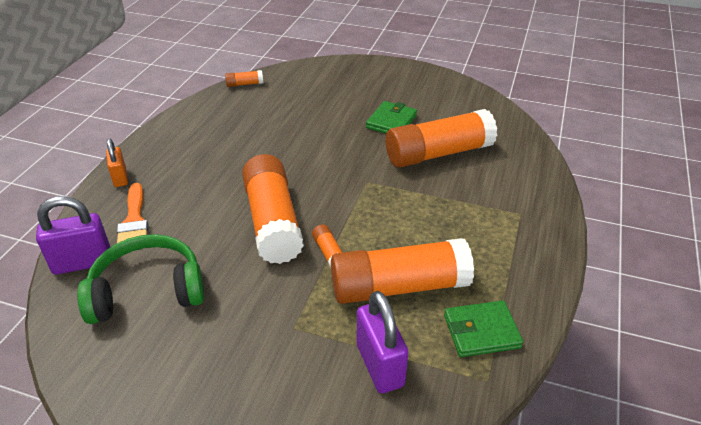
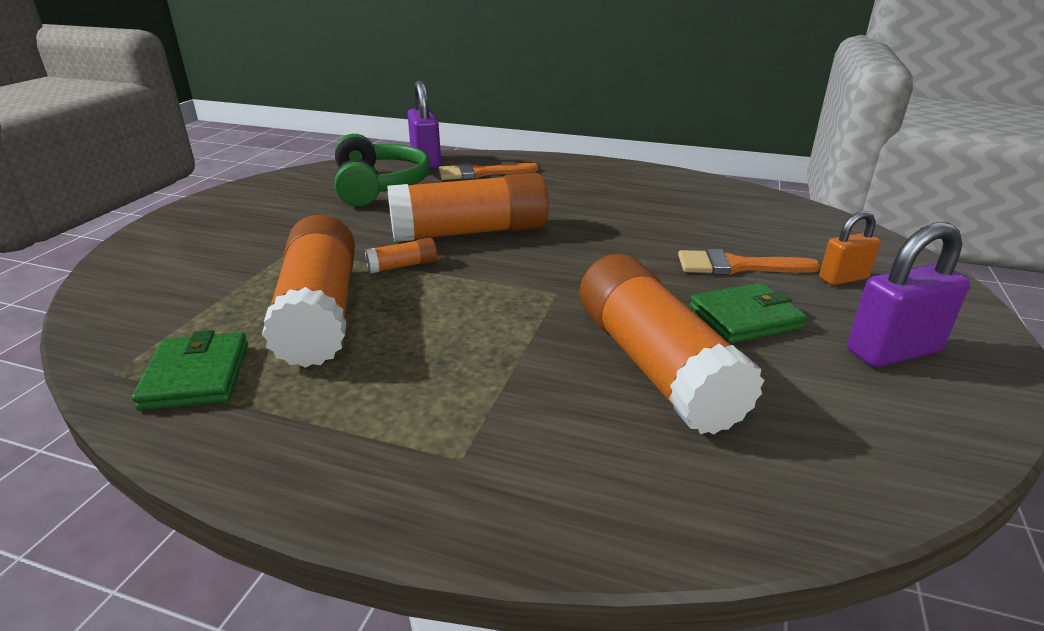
camera: 90 degrees right, 10 degrees down
(120, 178) = (550, 162): orange padlock -> orange padlock (843, 278)
(244, 84) = (783, 203): orange glue stick -> none
(334, 115) = (736, 266): none -> orange brush
(380, 365) = (201, 296): purple padlock -> purple padlock (893, 351)
(391, 122) = (745, 318): green wallet -> green wallet turned 45 degrees counterclockwise

